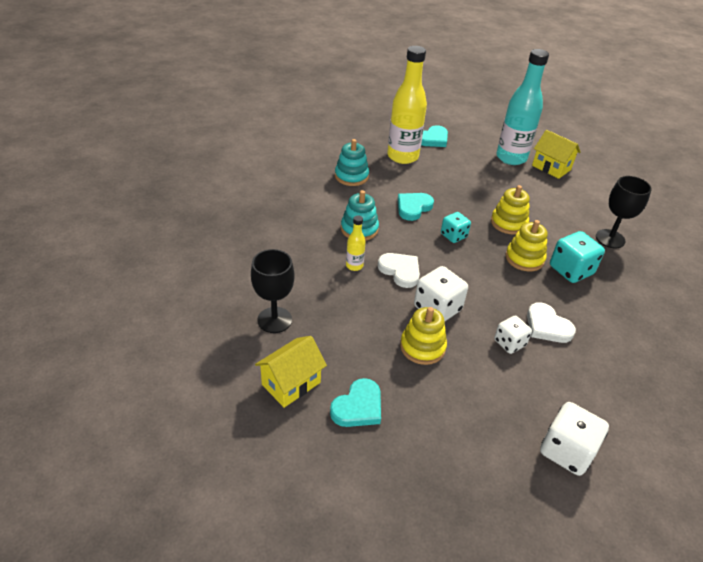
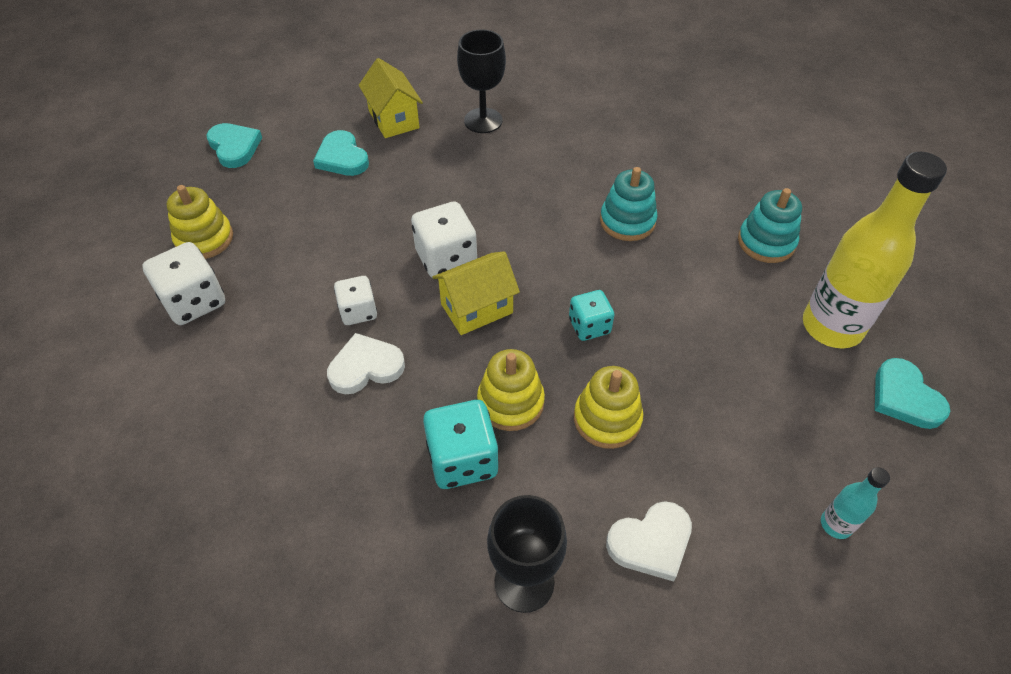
camera: 110 degrees right, 10 degrees up
(354, 266) = (551, 199): yellow bottle -> none
(400, 271) = (528, 241): white heart -> white heart (651, 542)
(413, 207) = (671, 297): turquoise heart -> turquoise heart (234, 147)
(422, 347) = (392, 226): yellow stacking toy -> yellow stacking toy (204, 239)
(511, 158) = (836, 524): turquoise bottle -> turquoise bottle, size x0.44
(551, 167) = (795, 598): yellow house -> yellow house (477, 308)

